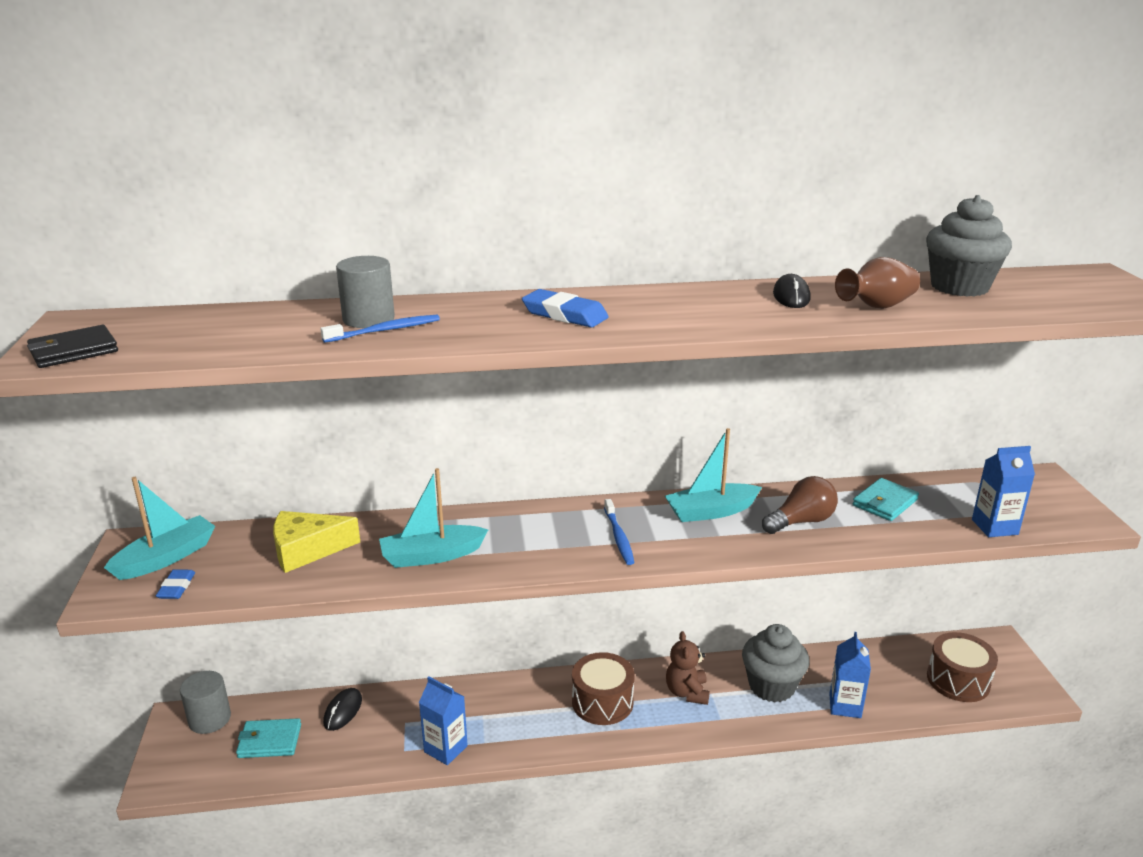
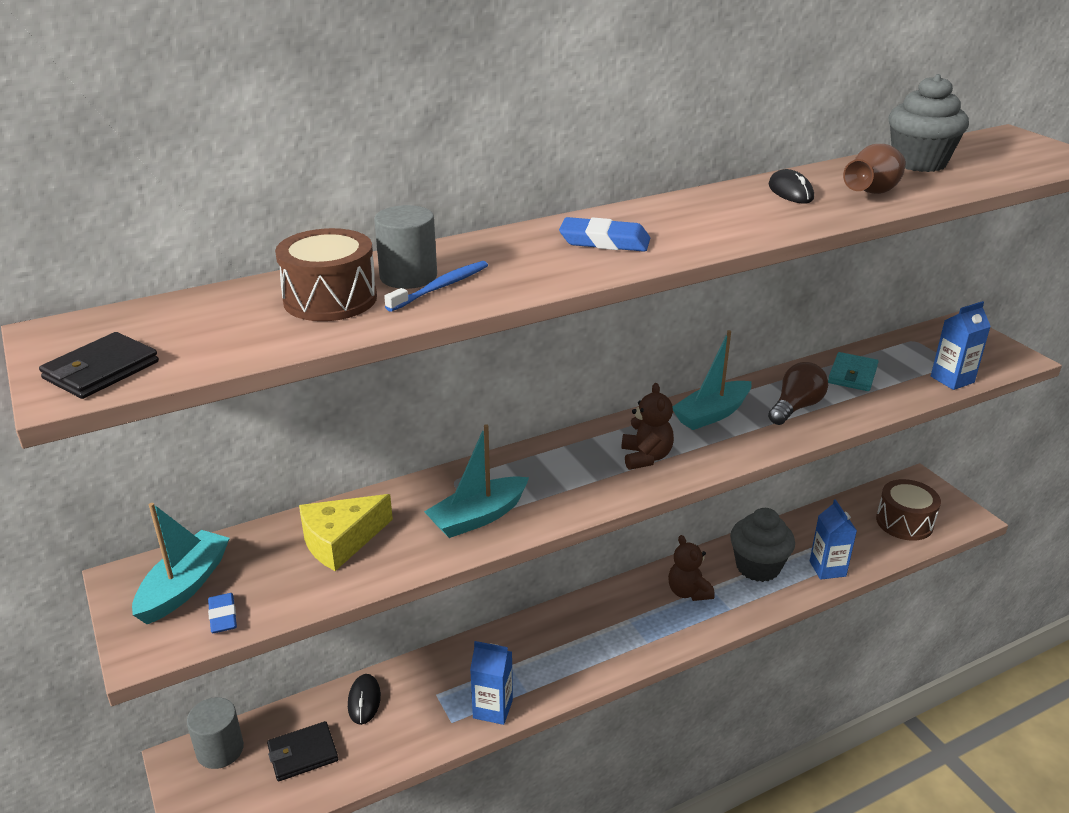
camera: 20 degrees left, 5 degrees up
(269, 741) = (302, 754): turquoise wallet -> black wallet
(602, 702) = (617, 621): brown drum -> brown drum (330, 299)
(618, 537) = (646, 457): blue toothbrush -> brown teddy bear

